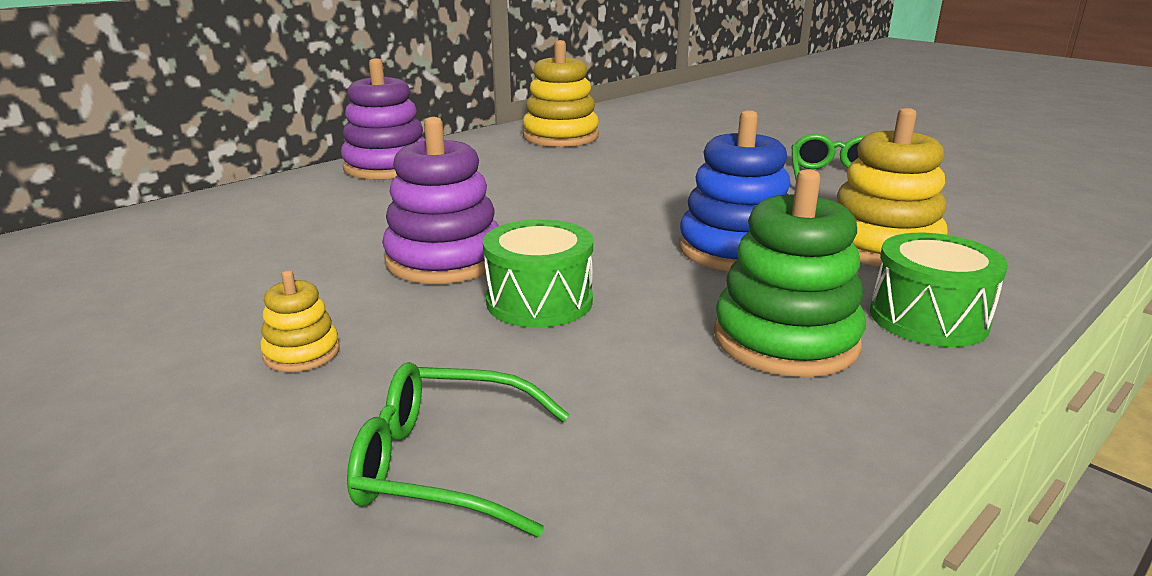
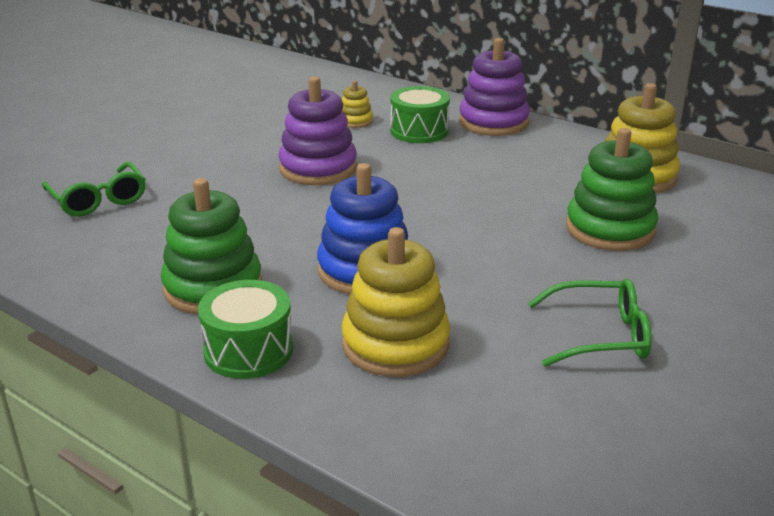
camera: 80 degrees right, 5 degrees up
(302, 353) = (197, 153): yellow stacking toy -> yellow stacking toy (355, 121)
(443, 464) = (98, 200): green glasses -> green glasses turned 150 degrees clockwise
(539, 301) = (261, 204): green drum -> green drum (419, 131)
(659, 155) = (610, 229): none -> green stacking toy

